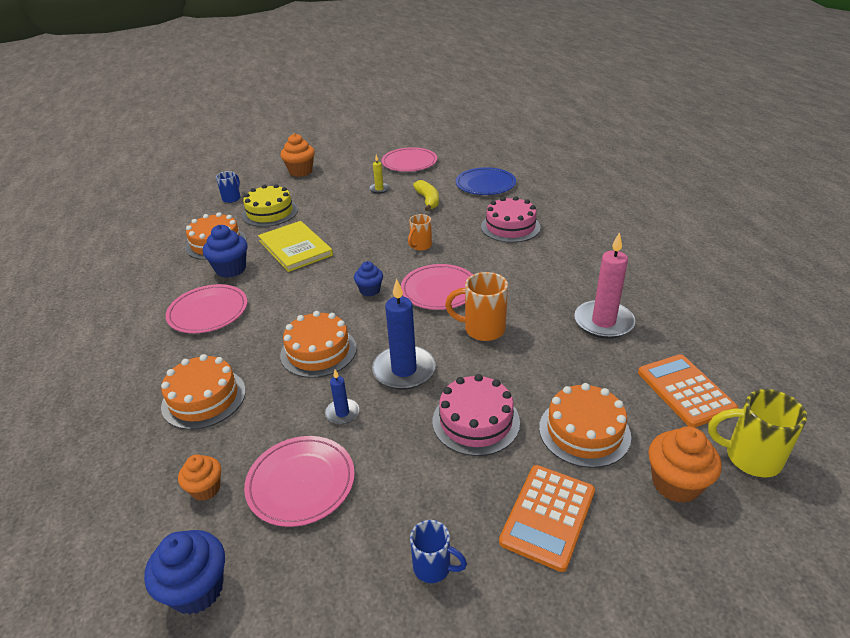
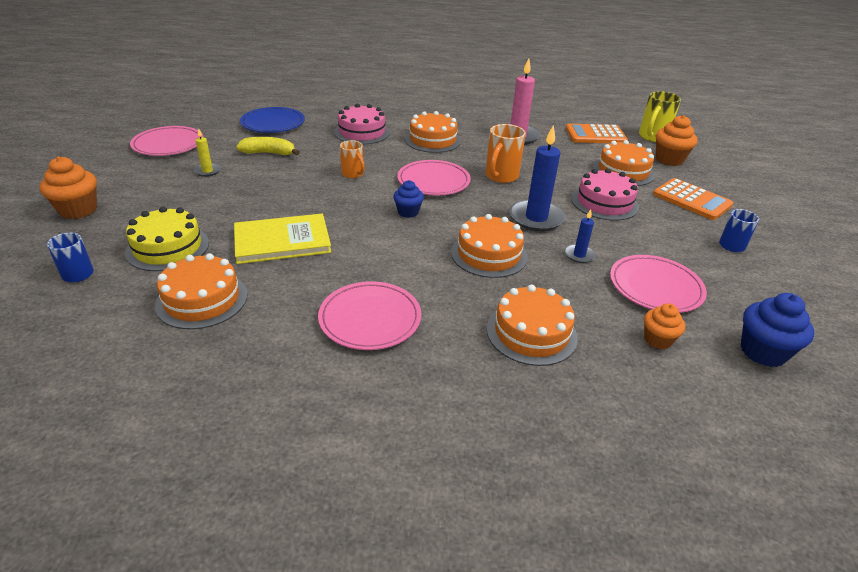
camera: 75 degrees left, 0 degrees up
(231, 269) = (285, 293): blue cupcake -> none
(532, 268) = (432, 140): none -> orange cake

